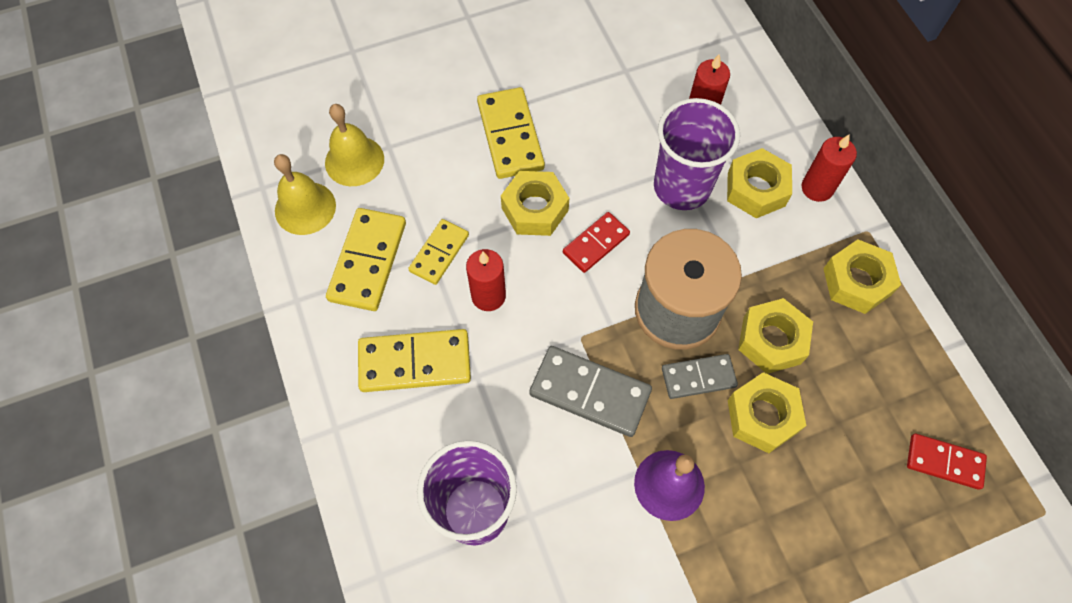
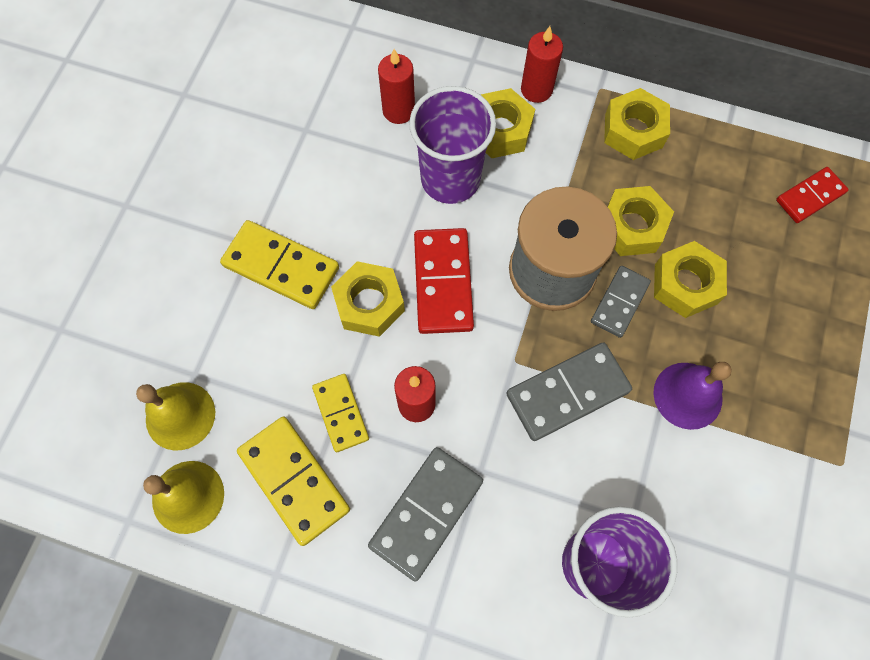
camera: 50 degrees left, 5 degrees up
(415, 362) = (426, 513): yellow domino -> grey domino
(596, 244) = (443, 282): red domino -> red domino, size x1.58

